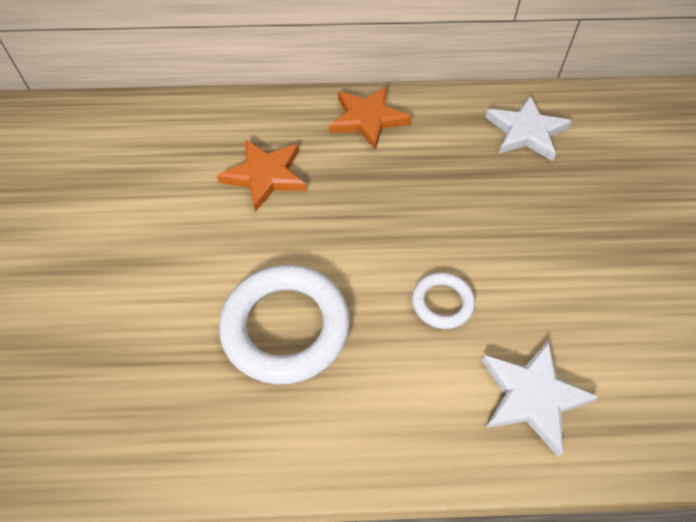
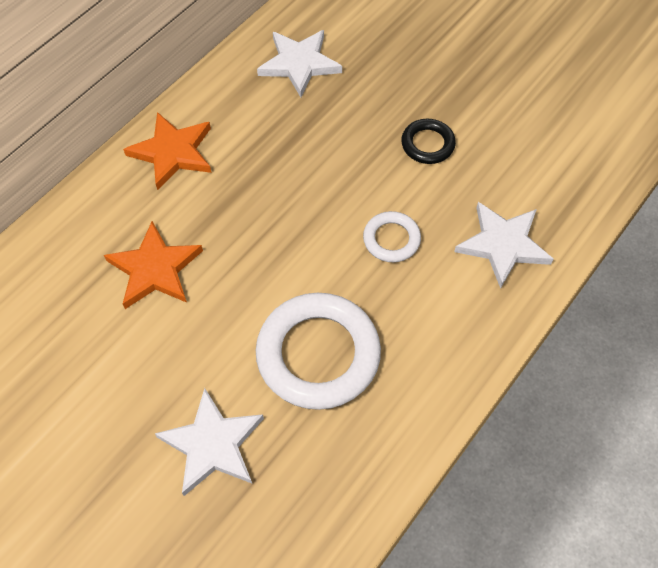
camera: 50 degrees left, 5 degrees up
(149, 312) = (212, 444): none -> white star
(561, 263) = (427, 144): none -> black ring

